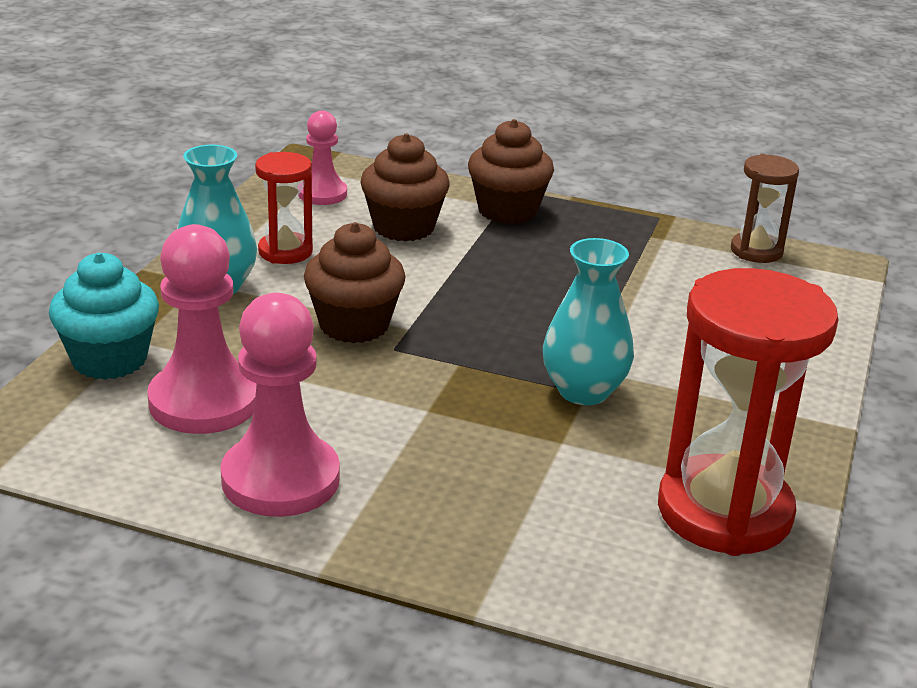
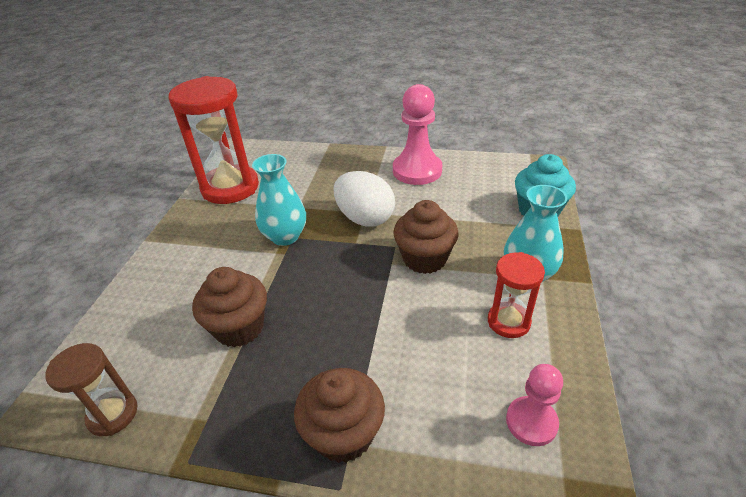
camera: 175 degrees right, 10 degrees up
(204, 402) = (473, 197): pink pawn -> none
(403, 227) = (432, 378): brown cupcake -> brown cupcake (239, 327)
(431, 398) = (365, 218): none -> white egg

